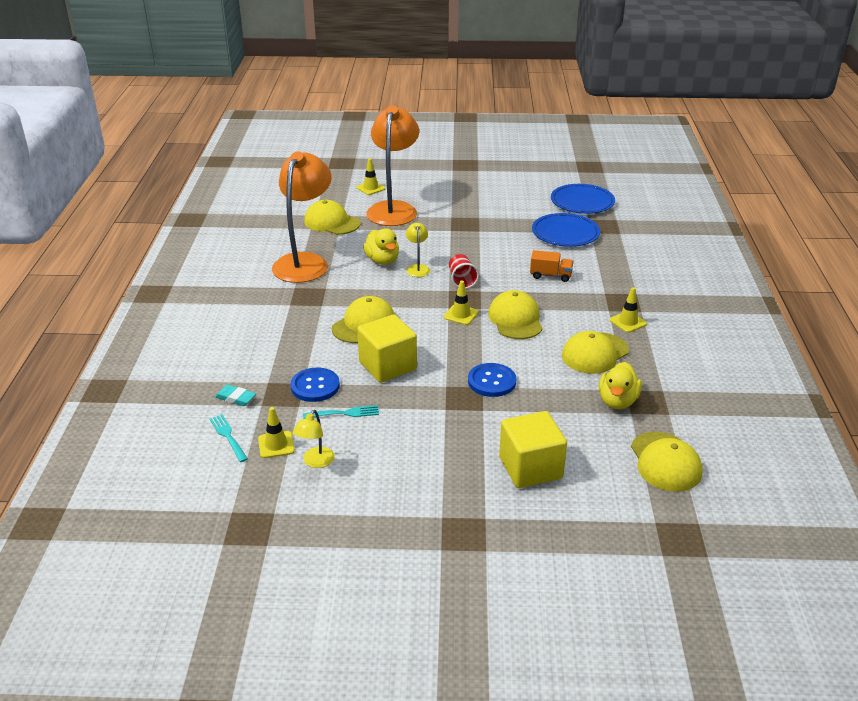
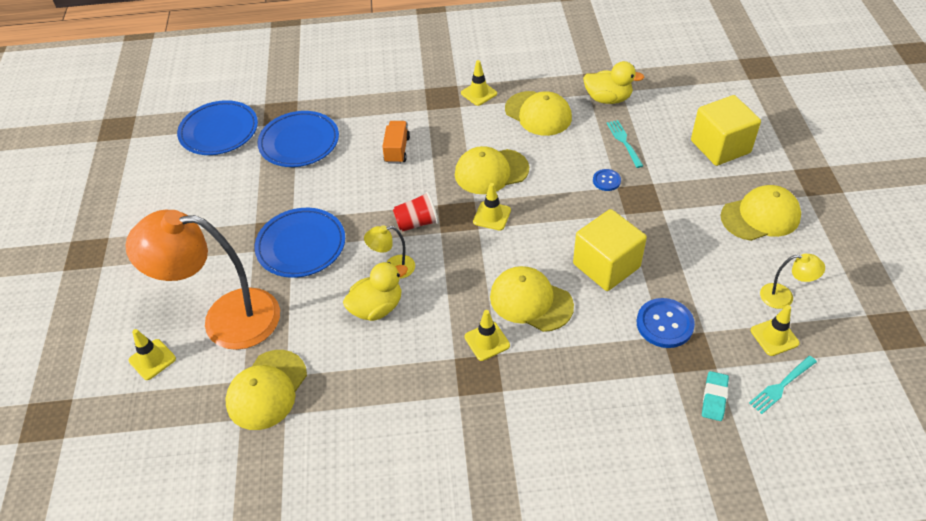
camera: 95 degrees left, 15 degrees up
(305, 262) = (389, 399): orange lamp -> none
(334, 302) = (487, 341): none -> yellow traffic cone
(344, 413) = (701, 289): turquoise fork -> turquoise fork (624, 142)
(451, 234) = (301, 245): none -> blue plate
(491, 381) = (606, 181): blue button -> blue button, size x0.57
(665, 462) = (677, 73): yellow cap -> yellow cap (760, 216)

